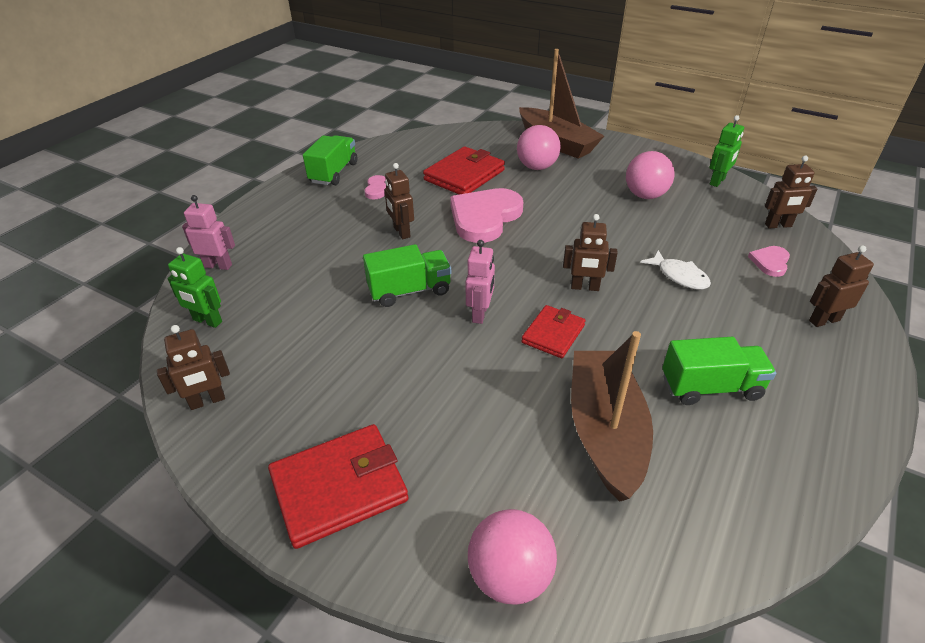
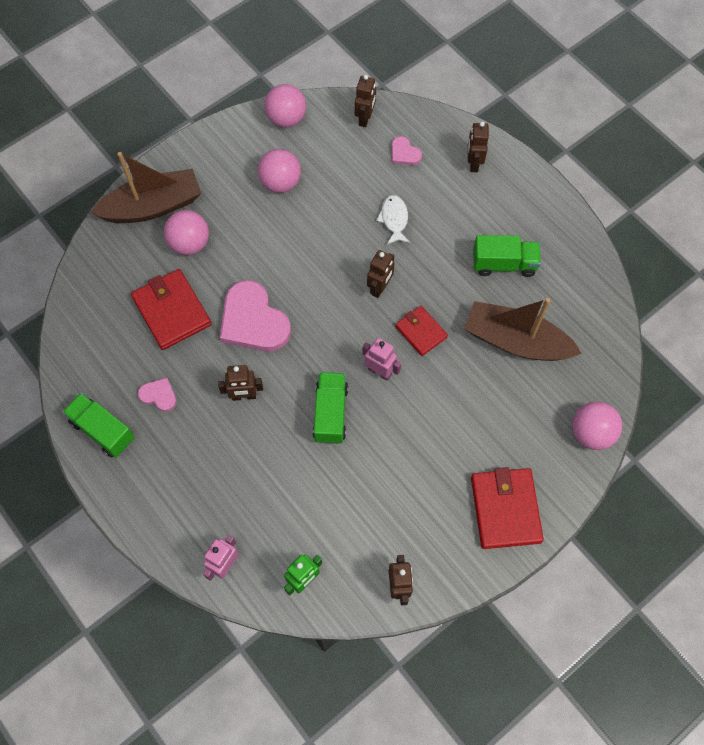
camera: 70 degrees left, 25 degrees up
(679, 276) = (394, 219): white fish -> white fish turned 75 degrees counterclockwise
(710, 387) = (504, 264): green truck -> green truck turned 75 degrees clockwise
(717, 181) = (286, 119): green robot -> pink ball

